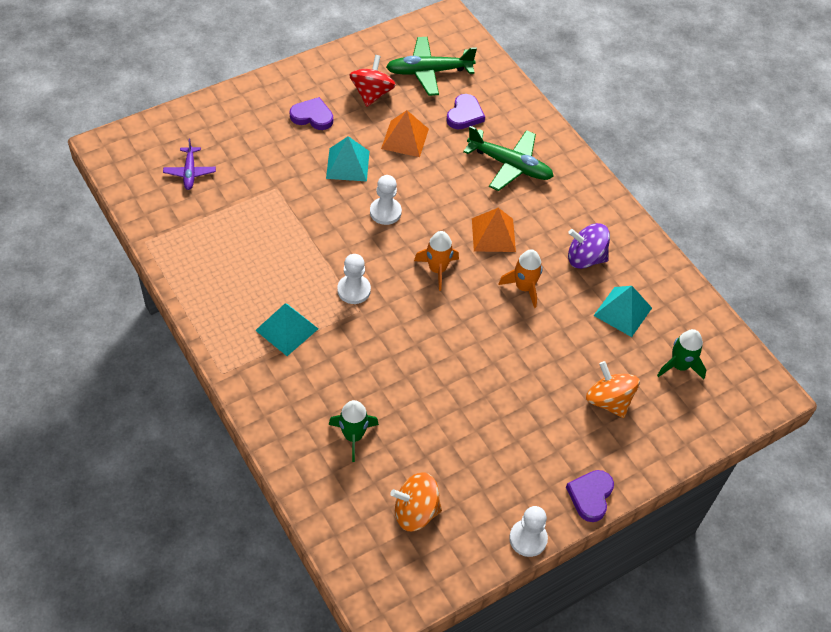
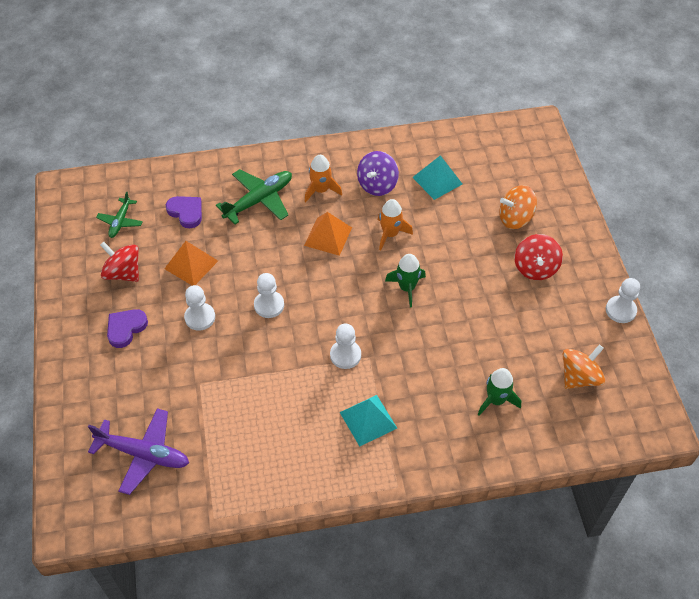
camera: 65 degrees left, 0 degrees up
(190, 172) = (143, 454): purple plane -> purple plane, size x1.70
(348, 164) = (200, 317): turquoise pyramid -> white pawn
(415, 512) = (579, 377): orange spinning top -> orange spinning top turned 150 degrees counterclockwise
(429, 72) = (120, 221): green plane -> green plane, size x0.59
(437, 269) = (348, 287): orange rocket -> orange rocket (321, 190)
(546, 436) = (535, 268): none -> red spinning top
(590, 496) = (594, 259): purple heart -> none
(679, 366) = (498, 165): green rocket -> green rocket (406, 288)

